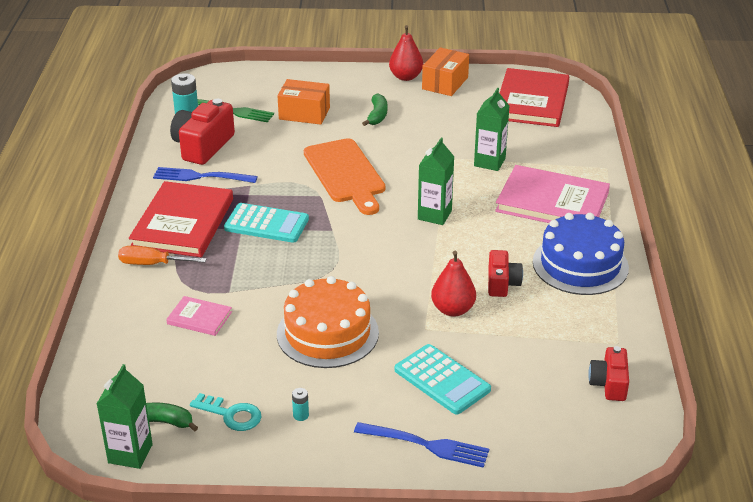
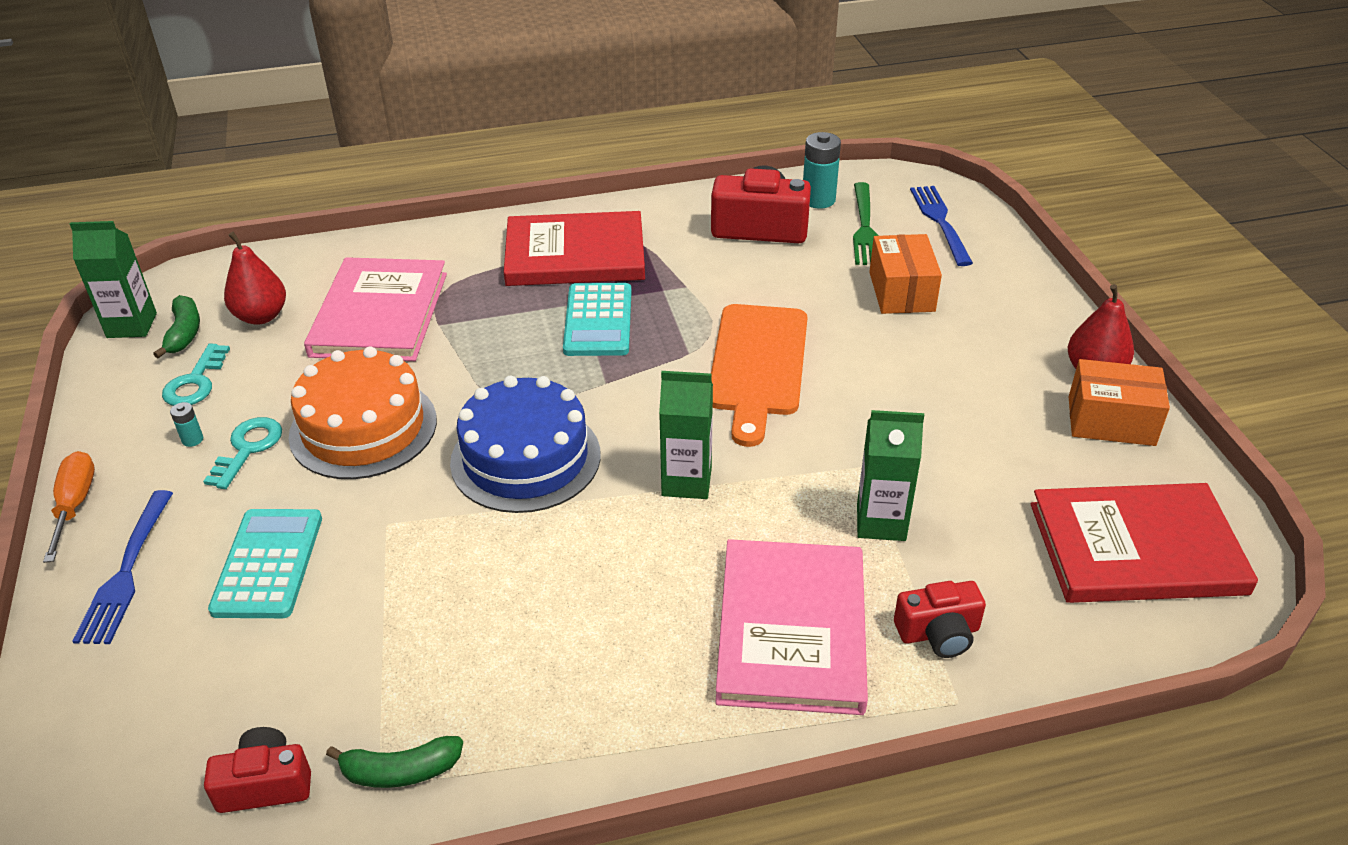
camera: 75 degrees right, 5 degrees up
(152, 264) = (481, 253): orange screwdriver -> orange screwdriver (75, 504)
(199, 318) = (380, 314): pink book -> pink book, size x2.08
(201, 177) = (686, 243): blue fork -> blue fork (940, 222)
(324, 387) = (248, 448): none -> turquoise key
(345, 174) = (757, 365): orange cutting board -> orange cutting board turned 45 degrees counterclockwise
(377, 115) = (946, 364): green banana -> green banana (400, 771)
(442, 380) = (268, 564): turquoise calculator -> turquoise calculator turned 150 degrees clockwise
(453, 310) = (438, 547): red pear -> red pear (261, 316)
(502, 283) = (521, 596): red camera -> red camera (938, 633)
(580, 265) = (604, 698): blue cake -> blue cake (525, 458)

